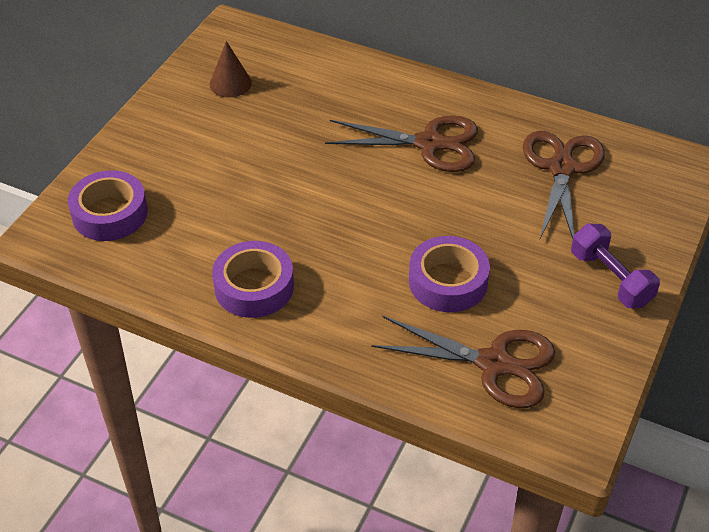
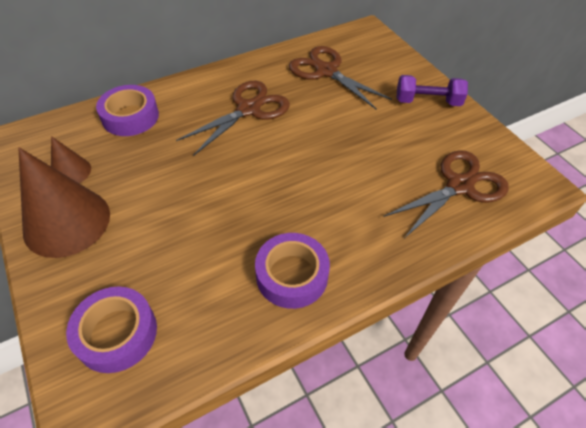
camera: 55 degrees left, 5 degrees up
(179, 118) = (67, 222): none -> brown cone
(448, 282) = (374, 168): purple tape -> purple tape (130, 116)

